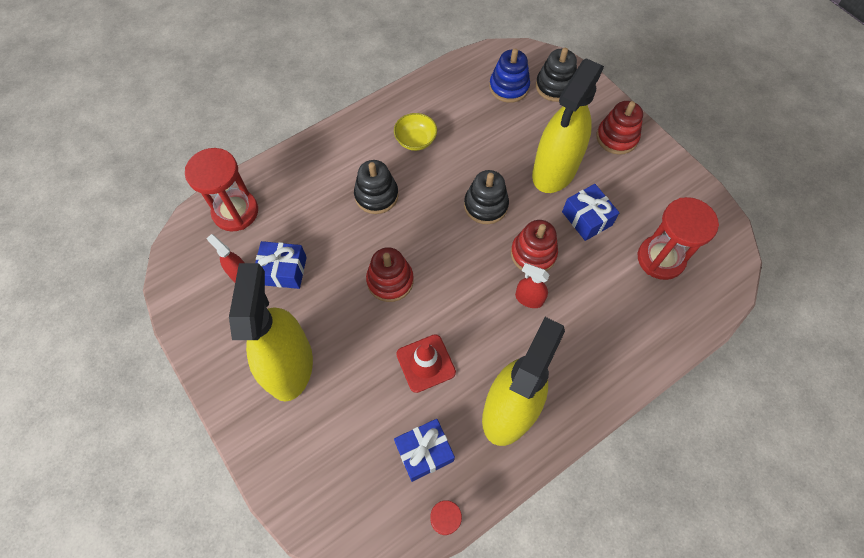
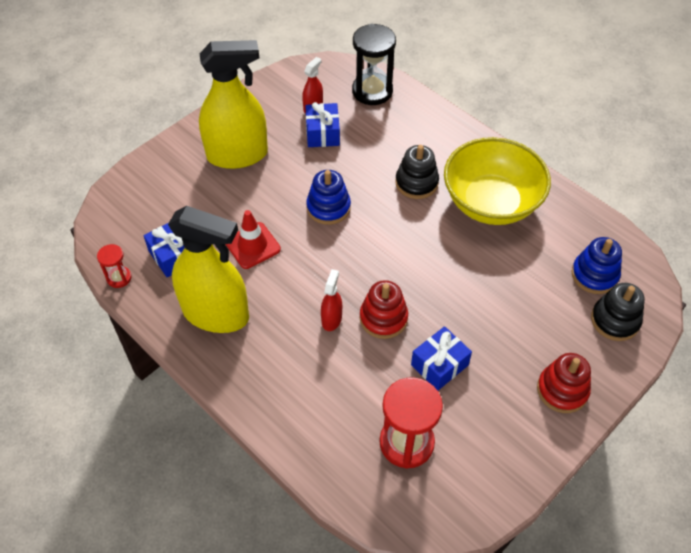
camera: 80 degrees right, 10 degrees down
(235, 212) = (372, 91): red hourglass -> black hourglass
(390, 281) = (328, 207): red stacking toy -> blue stacking toy
(415, 140) = (491, 203): yellow bowl -> yellow bowl, size x2.29
(485, 205) = (430, 271): black stacking toy -> none
(554, 171) = (493, 329): yellow spray bottle -> none

